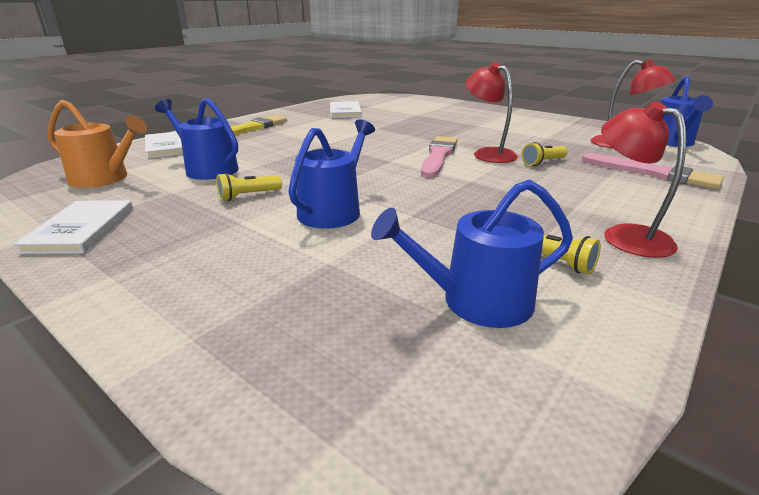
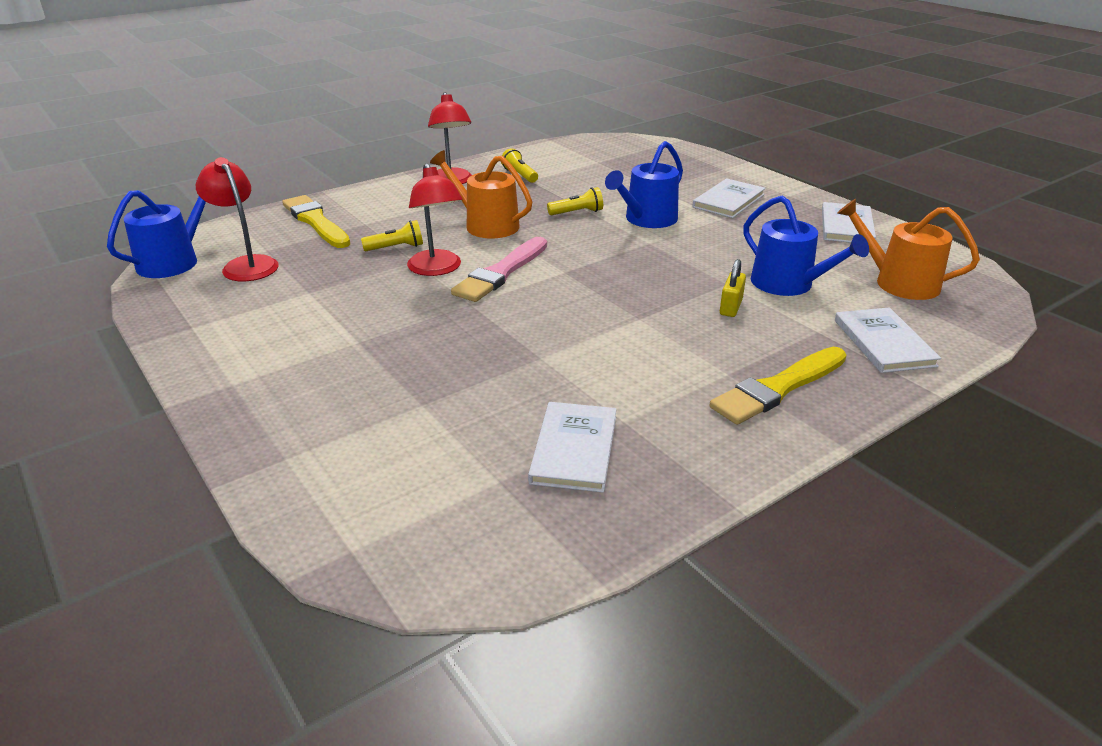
camera: 165 degrees left, 5 degrees up
(219, 251) = (728, 201): none -> white book
(248, 196) = (725, 241): yellow flashlight -> yellow flashlight (577, 212)
(262, 153) = (730, 307): none -> yellow padlock
(476, 301) = (582, 166): blue watering can -> none
(498, 186) = (486, 225): none -> orange watering can
(652, 173) = (316, 222): pink brush -> yellow brush

